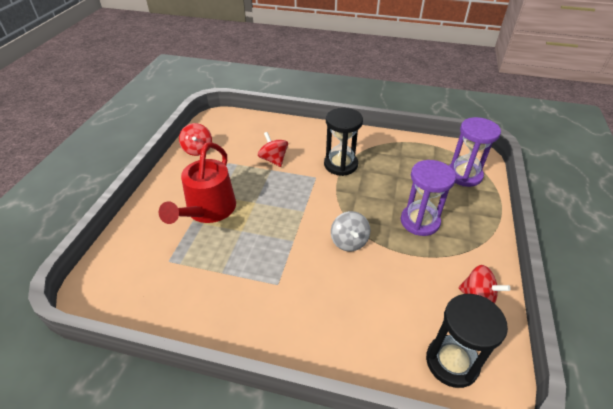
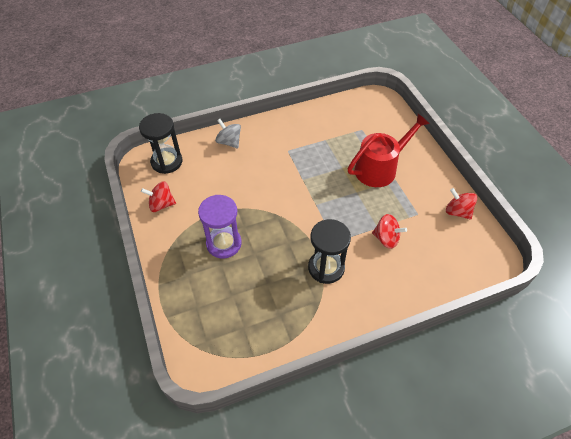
camera: 145 degrees right, 10 degrees up
(208, 210) = (380, 168): red watering can -> red watering can turned 75 degrees clockwise
(349, 241) = (265, 198): grey spinning top -> grey spinning top (229, 142)
(464, 175) = (205, 323): purple hourglass -> none

